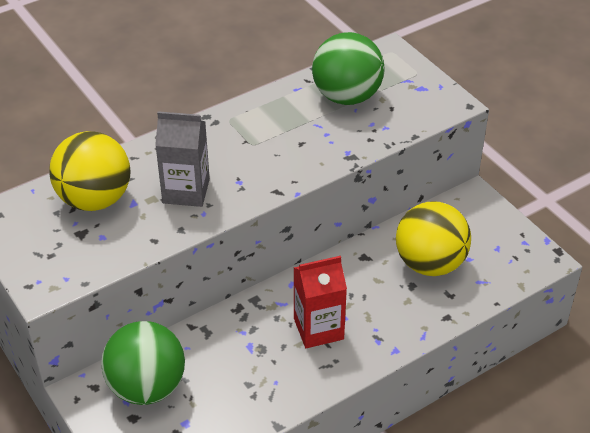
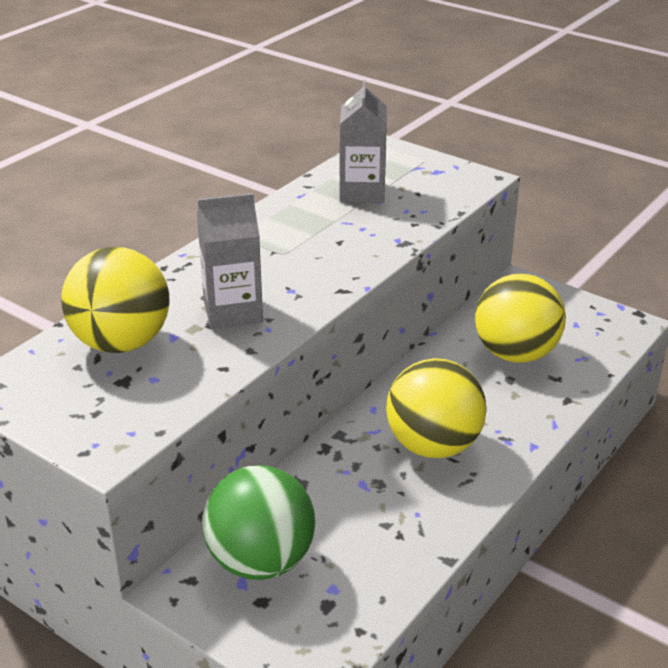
camera: 20 degrees left, 10 degrees down
(318, 329) = (433, 446): red carton -> yellow ball
(346, 96) = (362, 192): green ball -> grey carton

